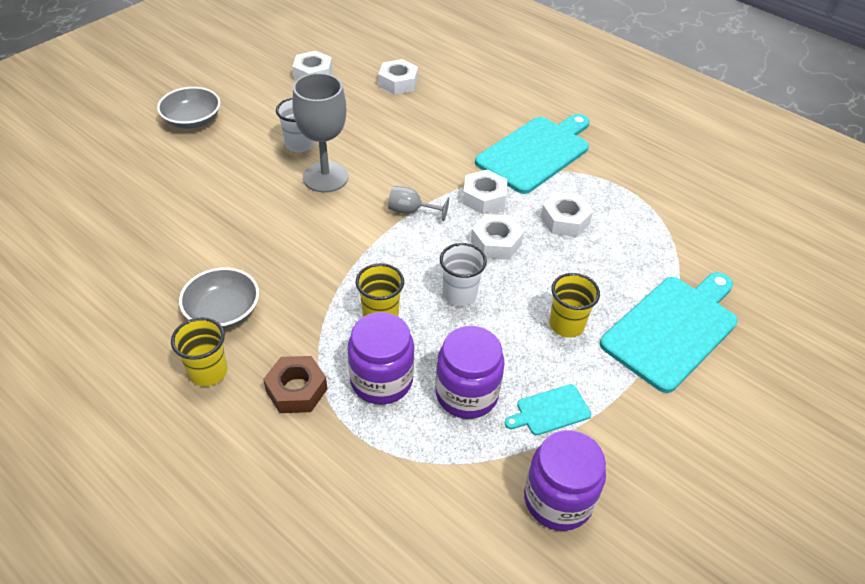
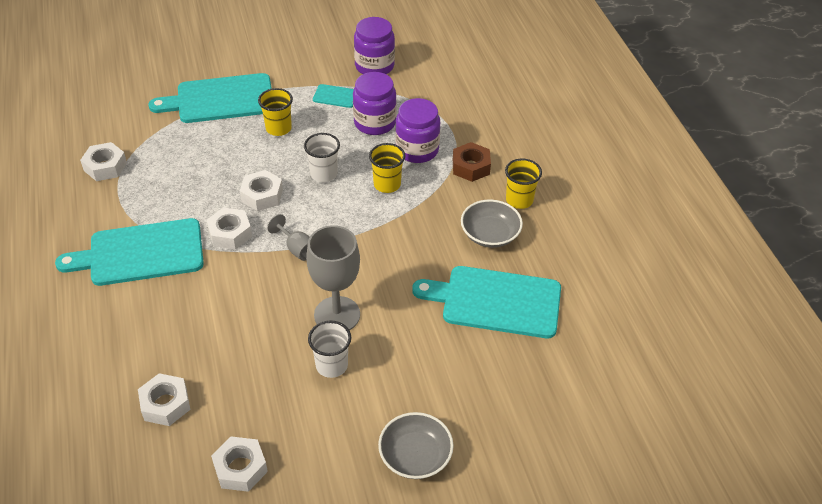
camera: 145 degrees left, 0 degrees up
(181, 247) = (496, 301): none -> turquoise cutting board
(565, 220) = (194, 188): white nut -> white nut (105, 166)

